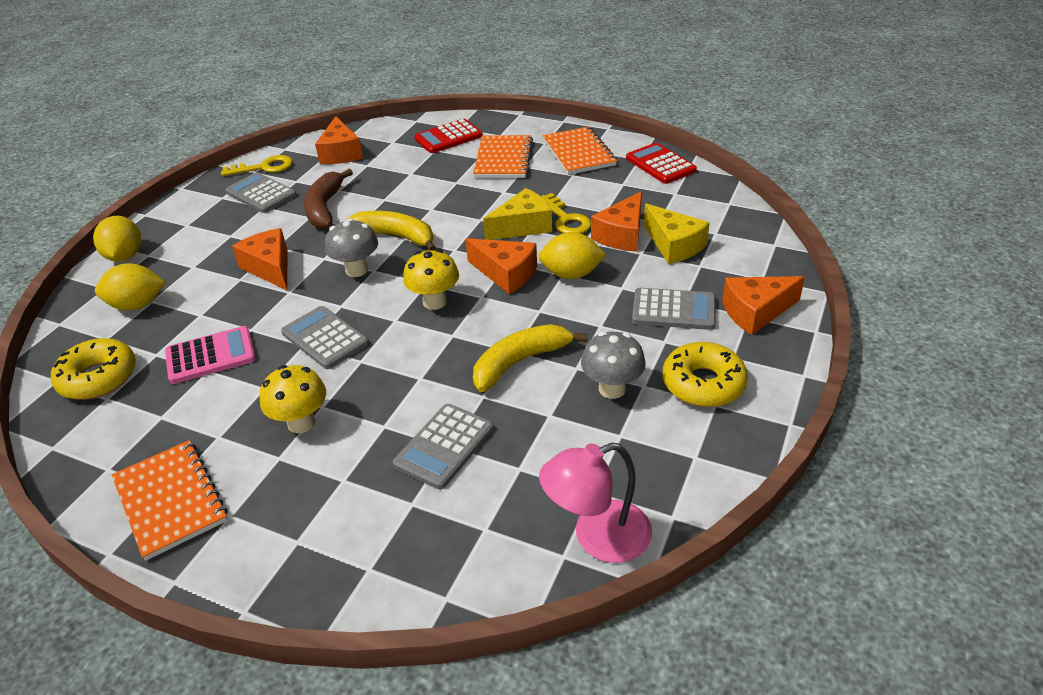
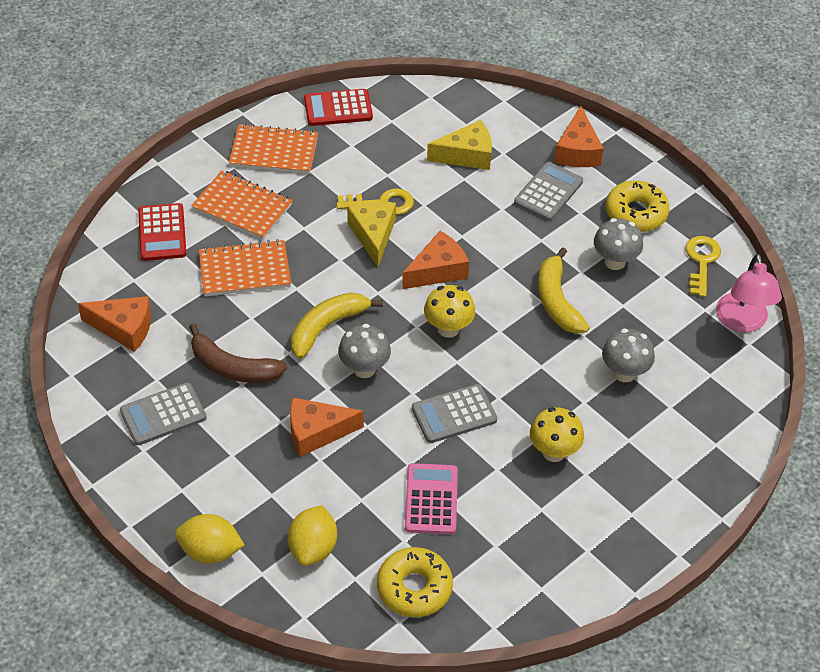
camera: 70 degrees left, 10 degrees up
(170, 500) = (598, 549): orange notebook -> orange notebook (244, 270)
(264, 167) = (103, 401): yellow key -> yellow key (701, 262)
(444, 446) = (624, 373): grey calculator -> grey mushroom
(571, 274) = (465, 231): yellow lemon -> none
(622, 235) = (430, 179): orange cheese -> none

